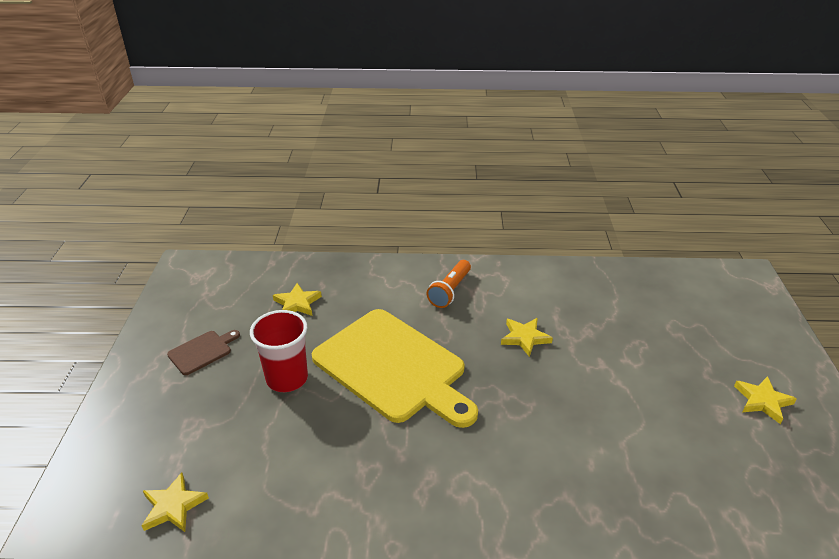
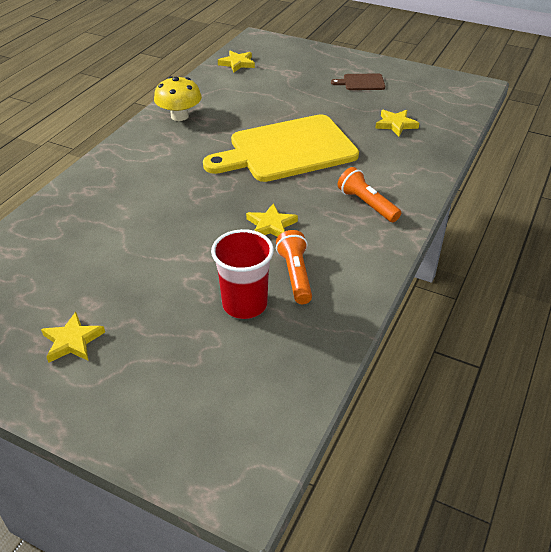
camera: 115 degrees right, 5 degrees up
(202, 351) = (361, 82): brown cutting board -> brown cutting board turned 105 degrees clockwise
(287, 378) = (309, 107): red cup -> red cup (244, 304)
(371, 505) = (179, 116): none -> yellow mushroom
(571, 305) = (295, 275): none -> orange flashlight

